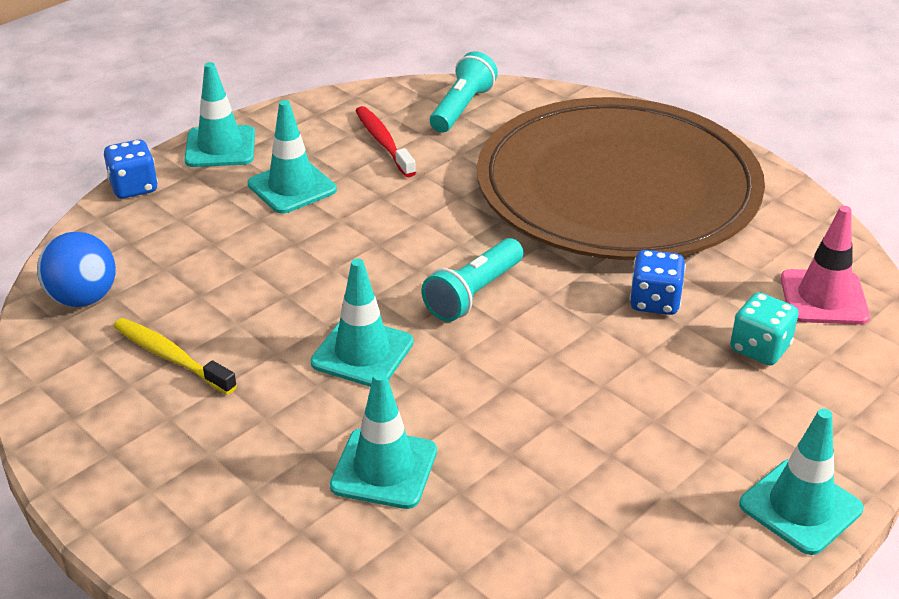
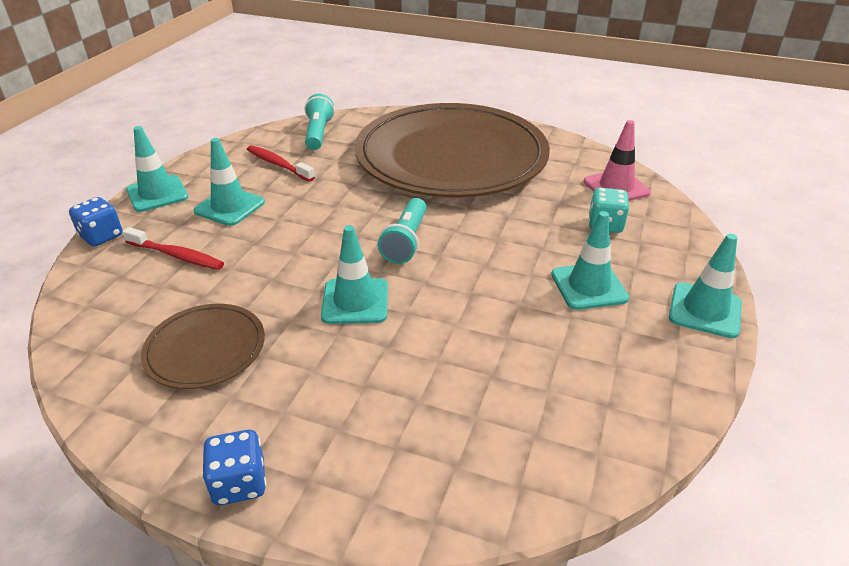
camera: 25 degrees left, 0 degrees up
(83, 298) = (102, 327): blue ball -> none
(171, 357) = (205, 349): yellow toothbrush -> brown plate
(200, 235) = (177, 256): none -> red toothbrush
(384, 469) = (427, 377): turquoise traffic cone -> turquoise traffic cone (589, 286)
(655, 302) = (523, 215): blue dice -> blue dice (239, 483)

